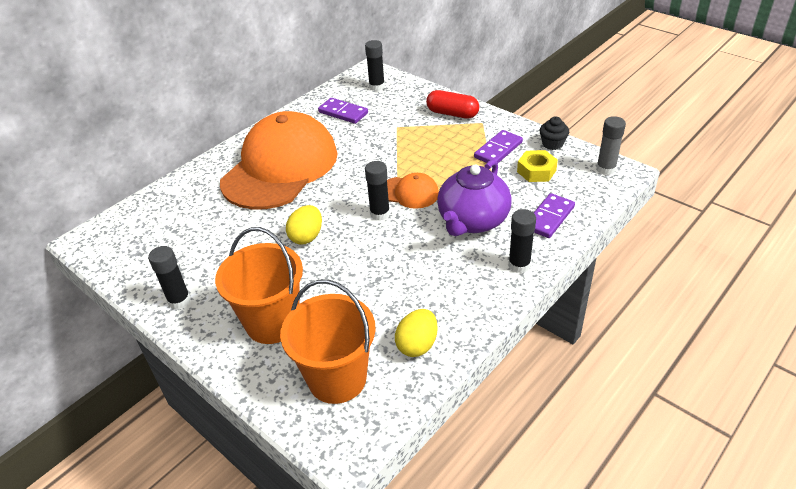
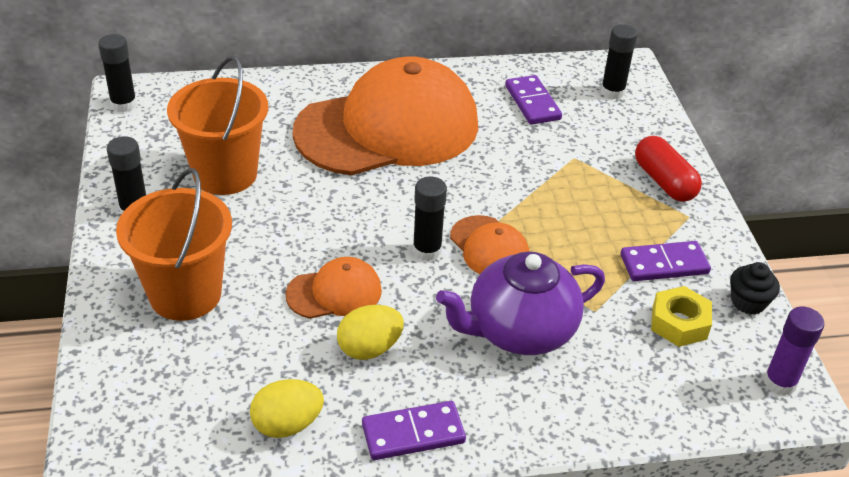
camera: 35 degrees right, 0 degrees up
(307, 237) = (322, 225): yellow egg -> yellow egg (369, 348)
(337, 378) = (173, 398): orange bucket -> orange bucket (225, 174)
(357, 265) = (334, 292): none -> orange cap
(519, 265) = (507, 421): black glue stick -> black glue stick (123, 104)
(549, 217) = (618, 392): purple domino -> purple domino (413, 433)
(606, 169) = (779, 382): grey glue stick -> purple glue stick

